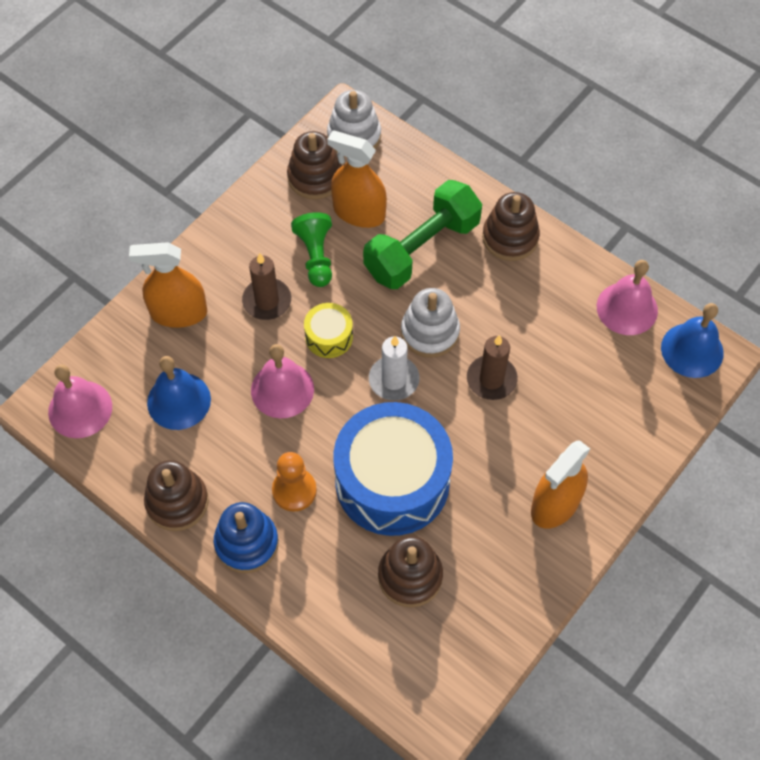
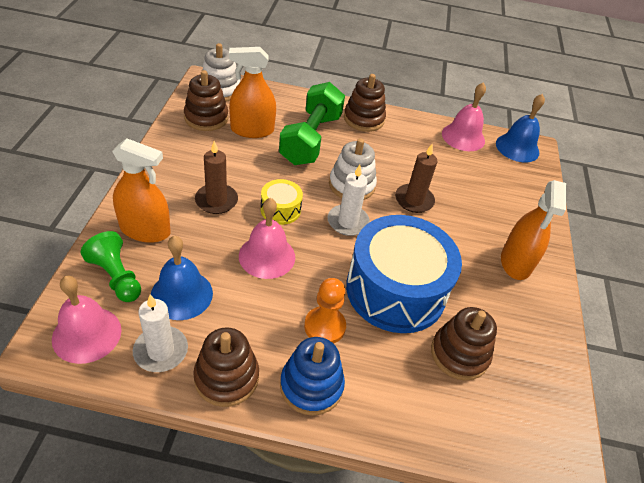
camera: 35 degrees left, 15 degrees down
(134, 452) = (161, 351): none -> white candle
(178, 313) = (145, 230): orange spray bottle -> orange spray bottle turned 135 degrees counterclockwise
(316, 256) = (237, 163): green pawn -> green pawn (116, 277)

